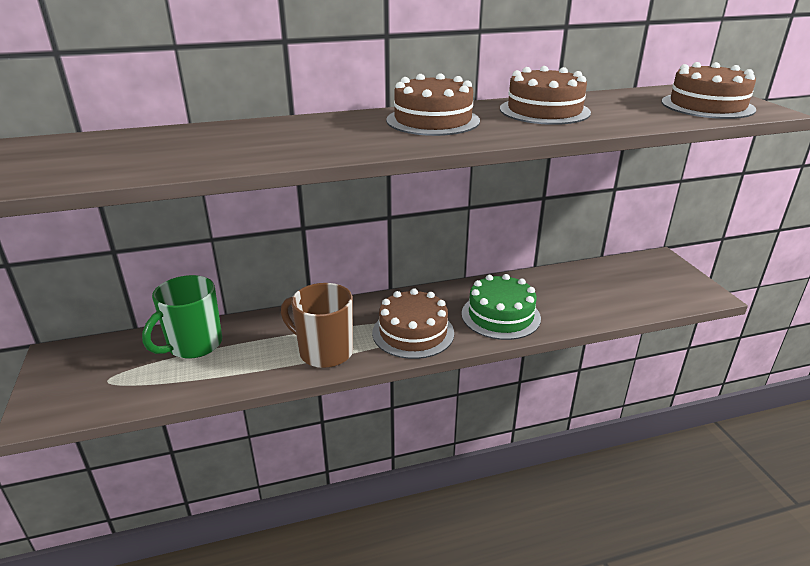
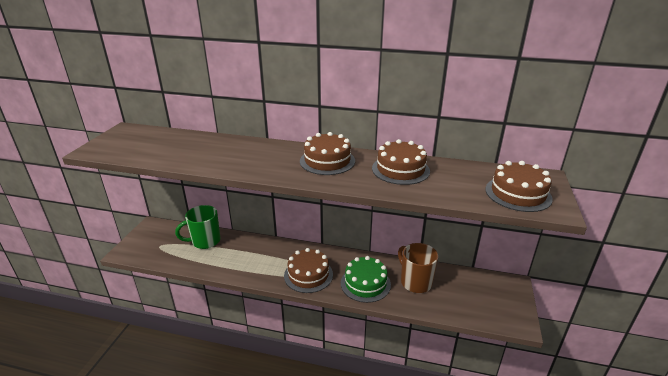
camera: 30 degrees right, 0 degrees up
(324, 352) = (256, 268): brown mug -> brown mug (415, 282)

